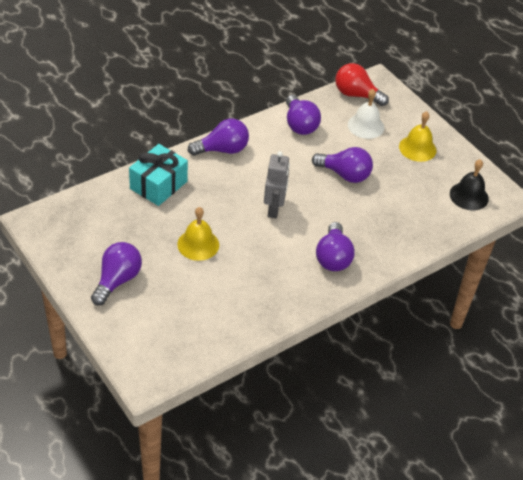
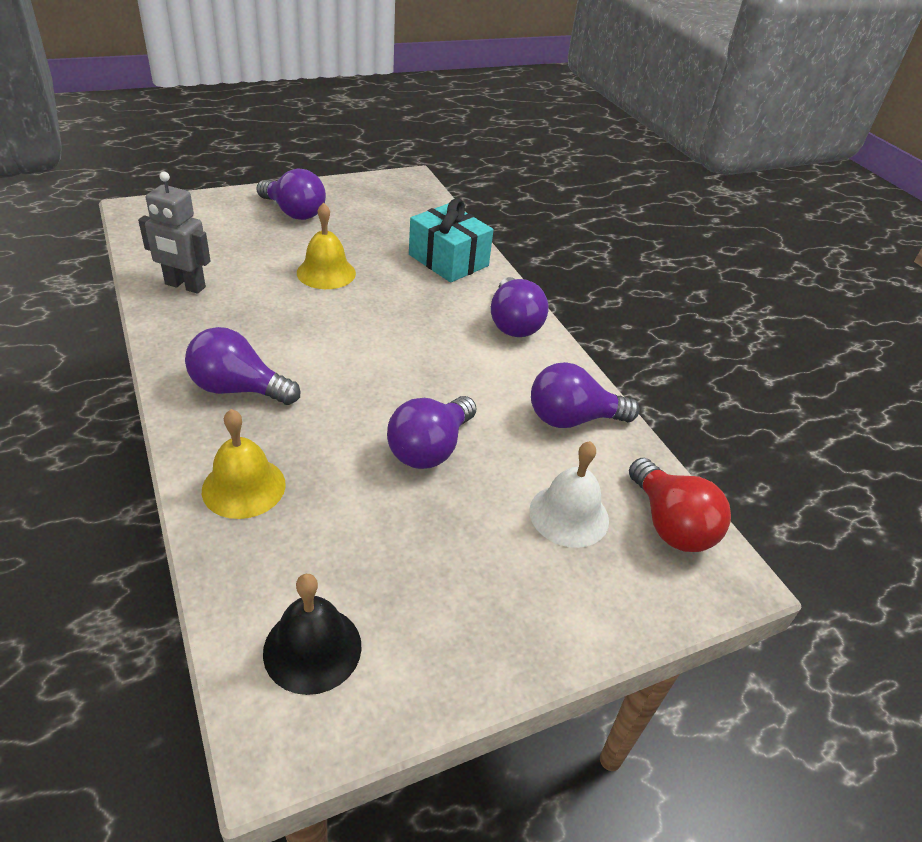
camera: 100 degrees right, 5 degrees down
(274, 209) = (370, 349): grey robot -> grey robot (185, 286)
(356, 95) = (670, 524): red light bulb -> red light bulb turned 120 degrees clockwise
(417, 148) = (490, 590): yellow bell -> yellow bell (244, 487)

